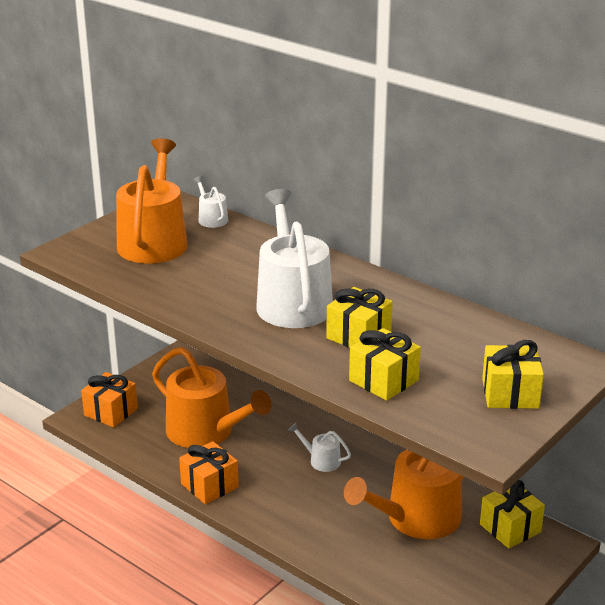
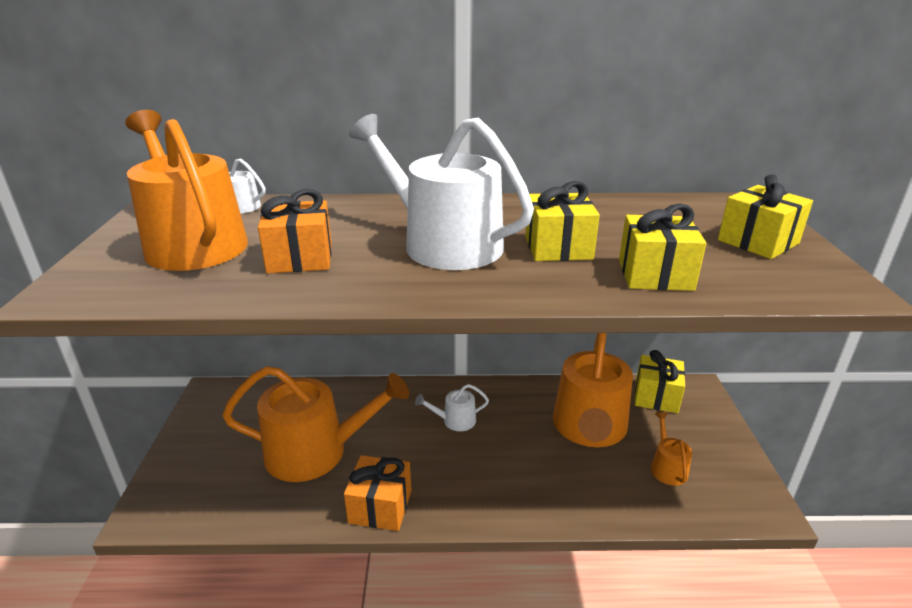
camera: 40 degrees left, 0 degrees up
(111, 412) = (182, 486): orange gift -> orange gift (300, 258)
(437, 574) = (667, 467): none -> orange watering can

